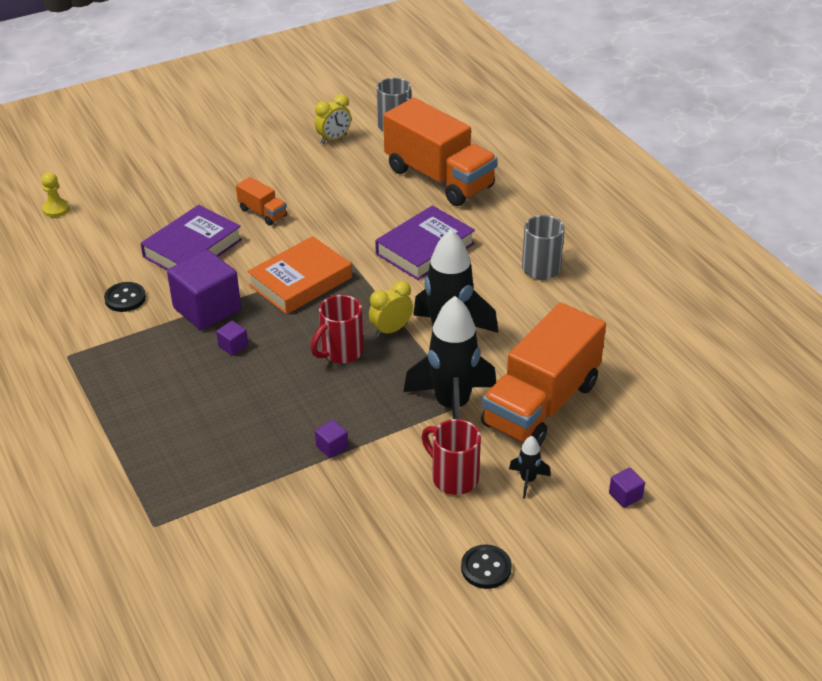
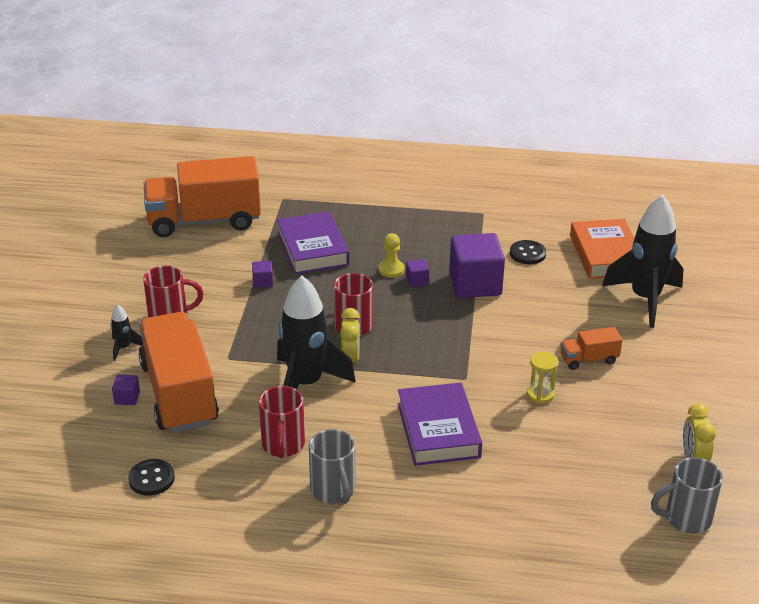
camera: 125 degrees right, 5 degrees down
(56, 209) = (690, 258): yellow pawn -> yellow pawn (391, 270)
(193, 248) = (566, 304): purple book -> purple book (312, 249)
(300, 281) = (463, 340): orange book -> orange book (606, 255)
(331, 219) = (540, 394): none -> yellow hourglass
(439, 178) = (550, 499): orange truck -> orange truck (204, 221)
(452, 406) = (232, 349): black rocket -> black rocket (645, 299)
(486, 568) = (87, 296): black button -> black button (151, 479)
(528, 313) = (283, 445): none -> red mug
(625, 496) = (51, 384): purple cube -> purple cube (127, 398)

